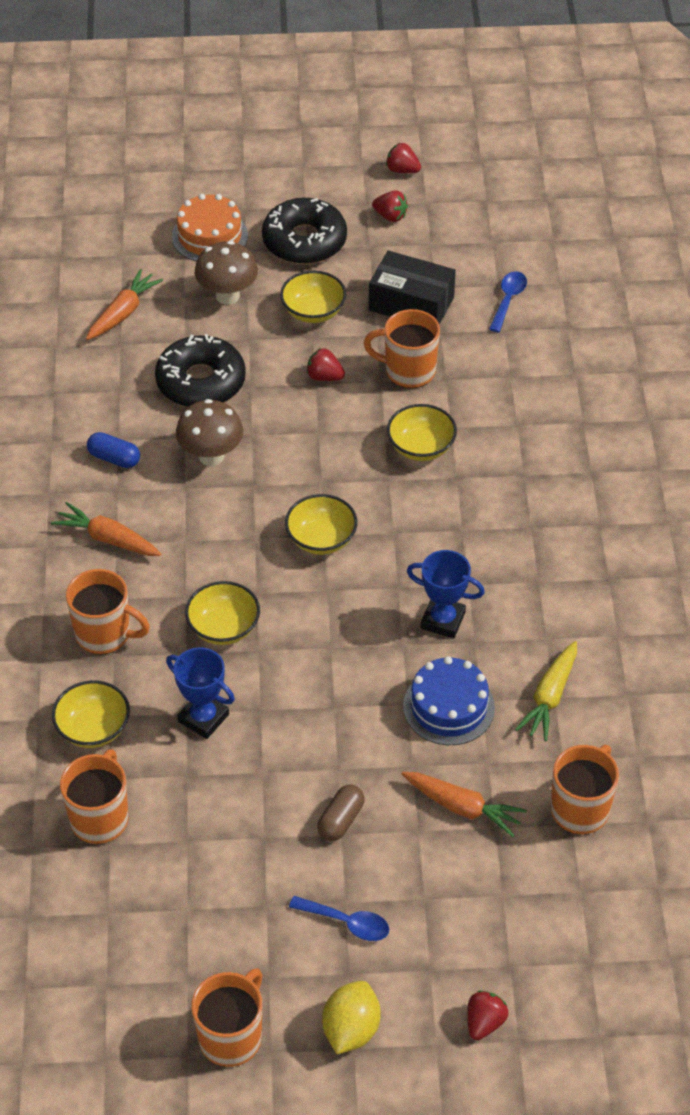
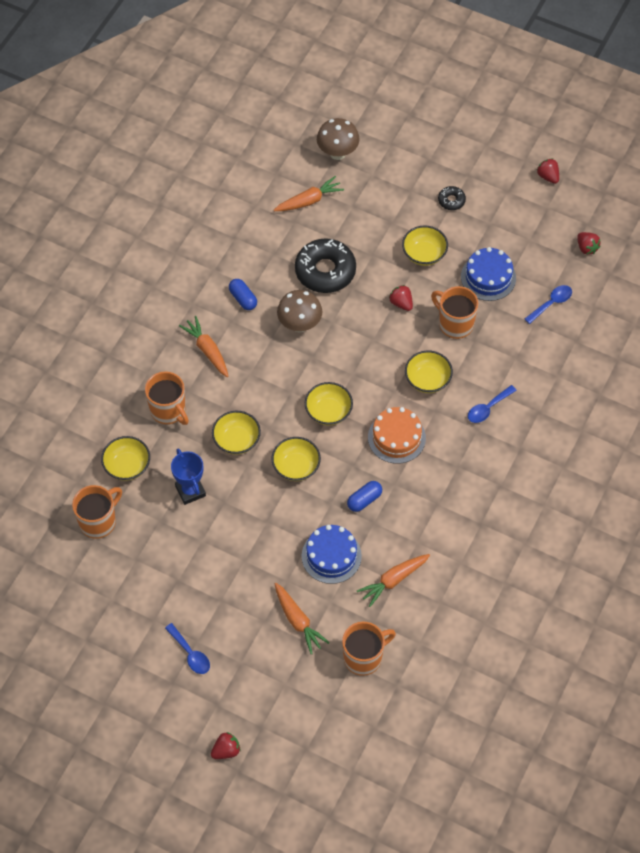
camera: 30 degrees right, 10 degrees up
(210, 236) = (395, 170): orange cake -> orange cake (396, 437)
(227, 296) = (379, 218): brown mushroom -> brown mushroom (337, 153)
(231, 1036) = (89, 684): orange mug -> none
(304, 241) = (451, 200): black donut -> black donut, size x0.46
(325, 622) = (296, 467): none -> yellow bowl
(341, 820) = (226, 592): brown capsule -> none
(351, 1029) = (153, 715): yellow lemon -> none
(390, 216) = (517, 207): red strawberry -> red strawberry (586, 248)
(411, 304) = (488, 277): black box -> blue cake
(443, 620) = (364, 500): blue trophy -> blue capsule
(519, 446) = (488, 408): none -> blue spoon
(549, 697) = (393, 580): yellow carrot -> orange carrot

